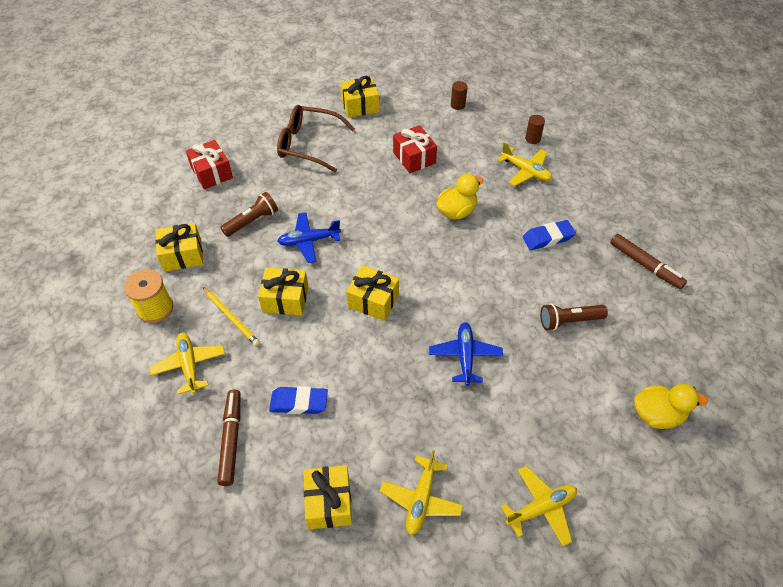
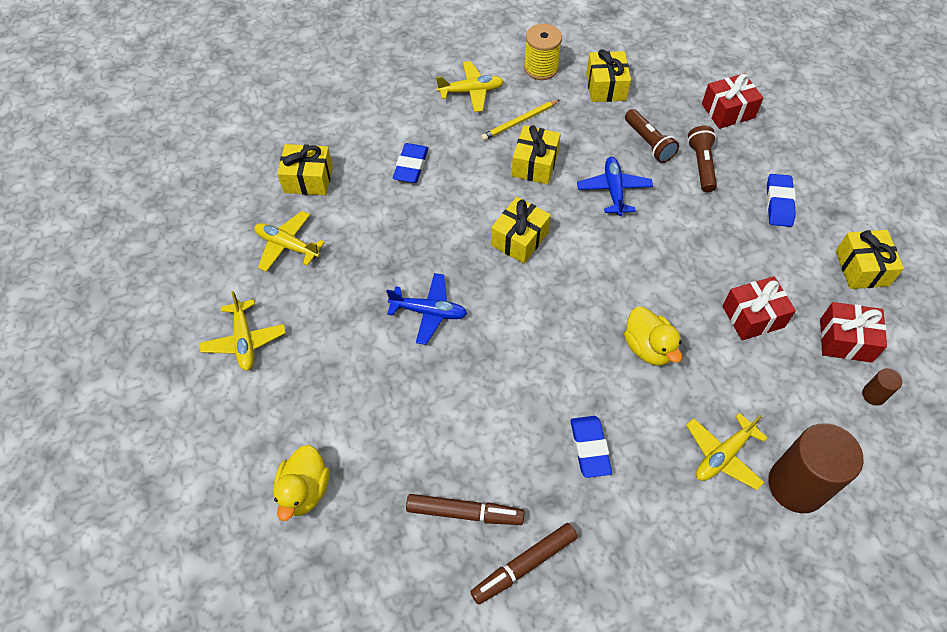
camera: 100 degrees right, 5 degrees up
(231, 439) = (388, 118): brown marker -> brown marker (464, 512)
(308, 144) = (779, 203): brown glasses -> blue eraser
(421, 115) = (845, 340): none -> red gift
(532, 139) = (796, 485): brown cylinder -> brown cylinder, size x2.33
(569, 321) = (452, 434): brown flashlight -> brown flashlight (701, 165)

